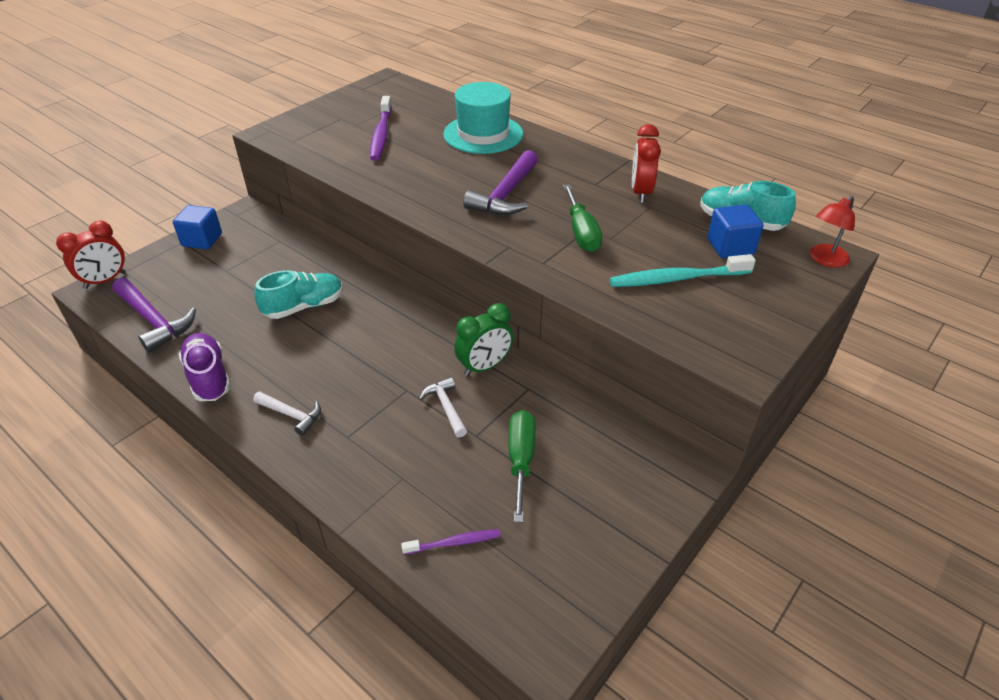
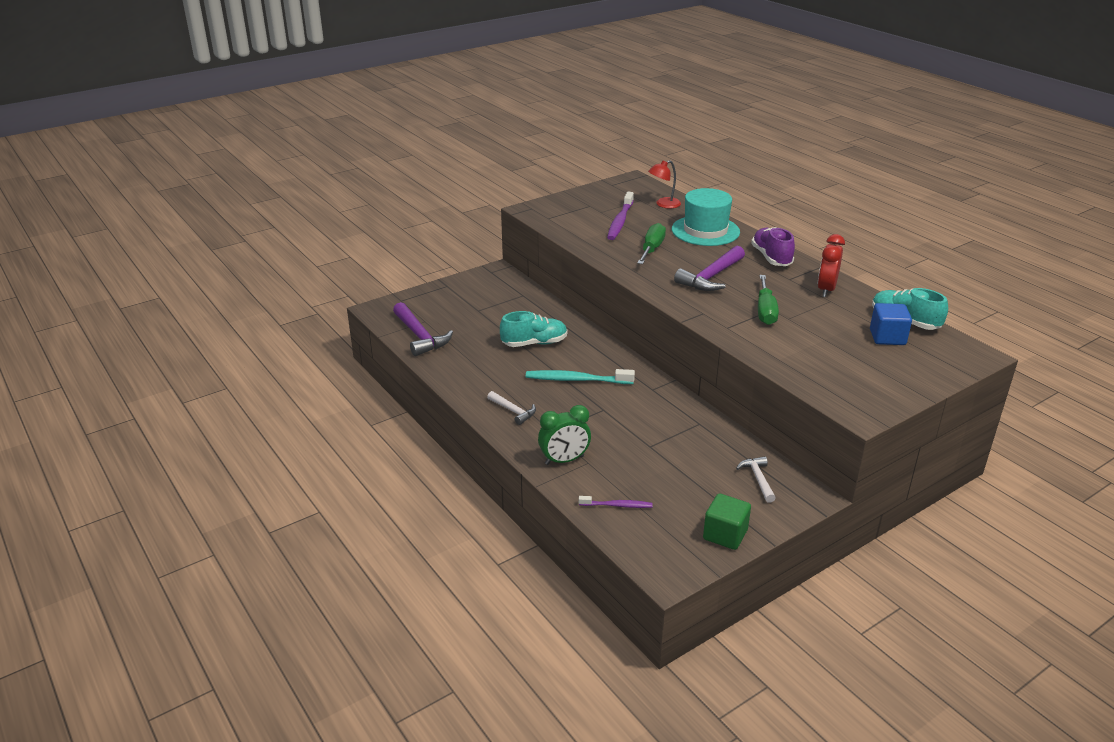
camera: 15 degrees right, 10 degrees down
(105, 280) = (386, 304): red clock -> none
(202, 240) = (462, 286): blue cube -> none
(208, 377) = (456, 378): purple shoe -> purple shoe (771, 257)
(446, 407) = (631, 425): white hammer -> white hammer (758, 479)
(484, 366) = (668, 404): green clock -> green clock (564, 460)
(521, 460) = (680, 466): green screwdriver -> green screwdriver (652, 249)
(603, 560) = (725, 535): none -> green cube
(677, 279) = (832, 352): turquoise toothbrush -> turquoise toothbrush (576, 380)
(824, 260) = (966, 357): red lamp -> red lamp (663, 204)

